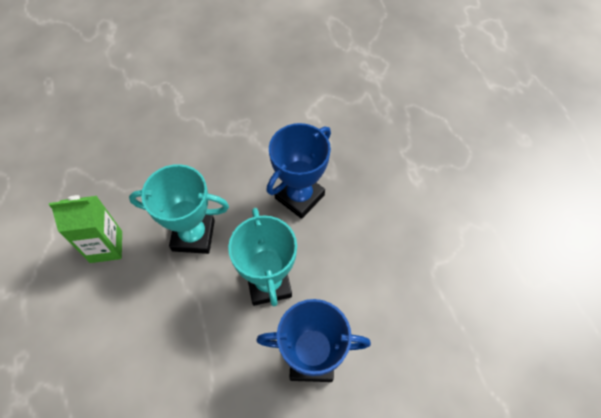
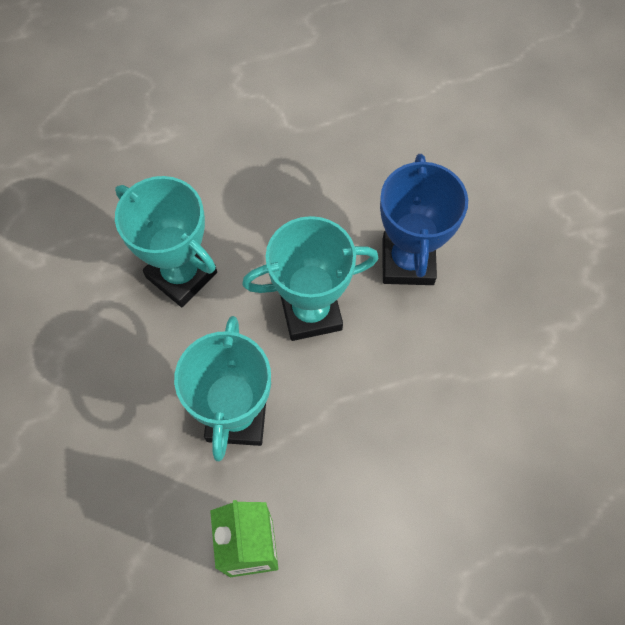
camera: 90 degrees left, 5 degrees up
(299, 196) = (181, 275): blue trophy -> turquoise trophy

